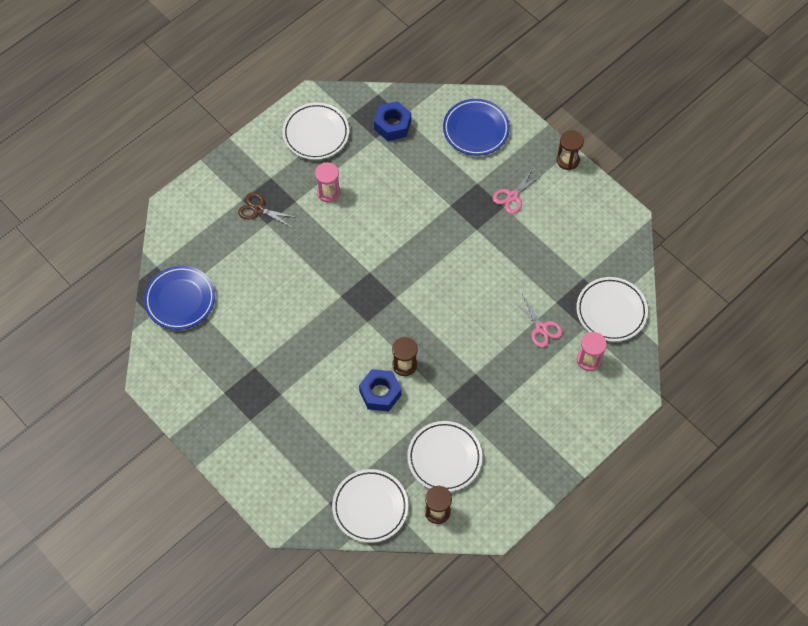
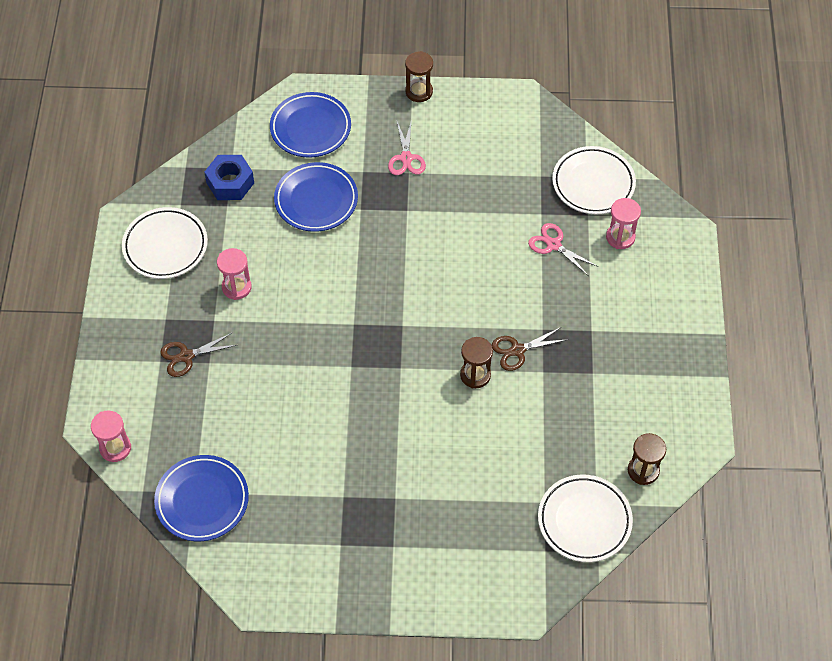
camera: 45 degrees left, 5 degrees down
(168, 229) = (115, 448): none -> pink hourglass
(380, 393) = (482, 417): blue nut -> none
(430, 178) = (316, 200): none -> blue plate
(444, 458) = (598, 421): white plate -> none
(446, 373) = (517, 350): none -> brown scissors
(541, 328) = (553, 245): pink scissors -> pink scissors turned 150 degrees counterclockwise

